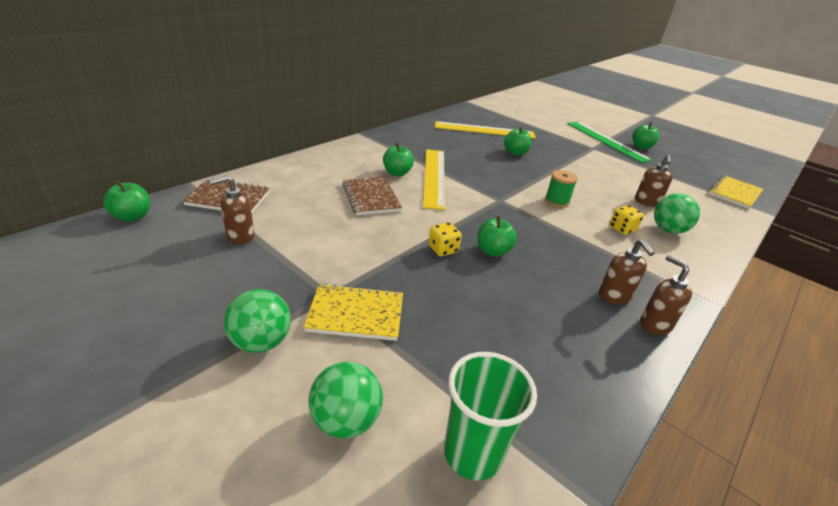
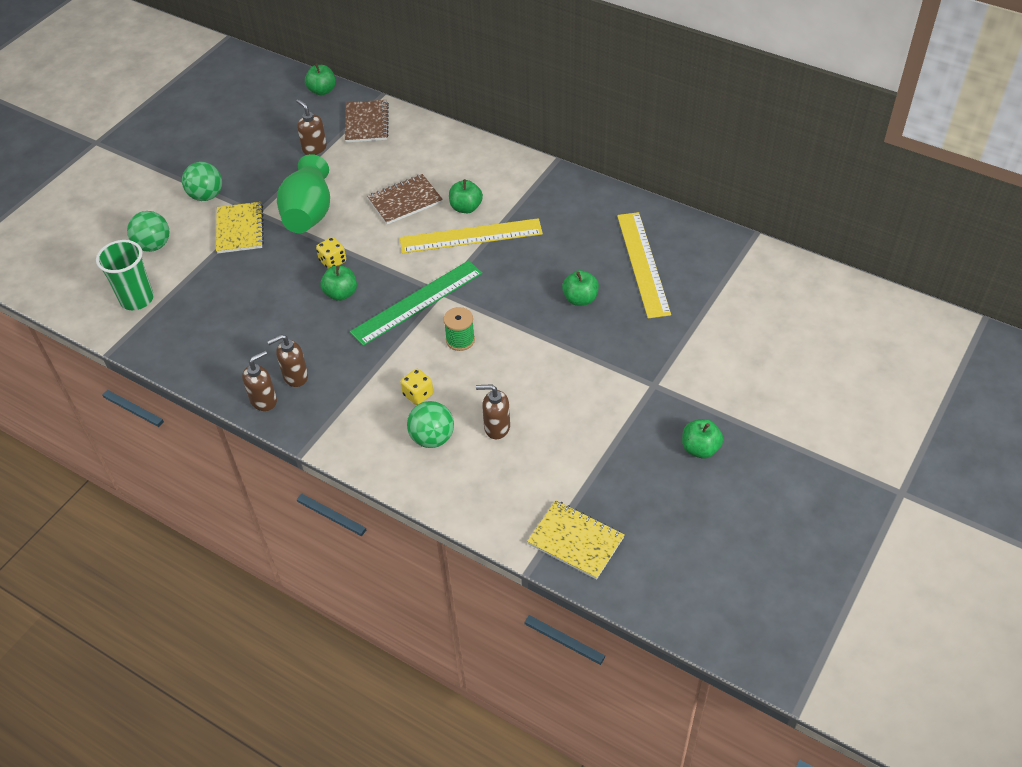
camera: 85 degrees right, 15 degrees up
(356, 255) = (309, 213): none -> green vase
(606, 141) = (696, 404): green ruler -> green ruler (417, 302)

